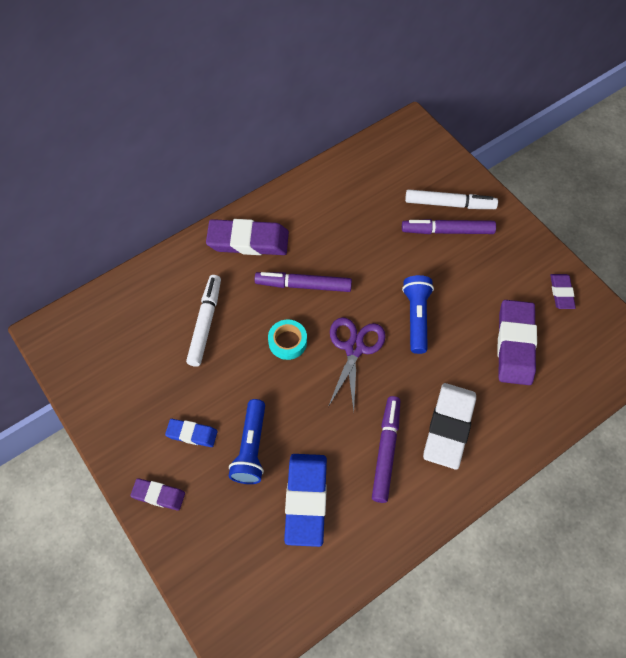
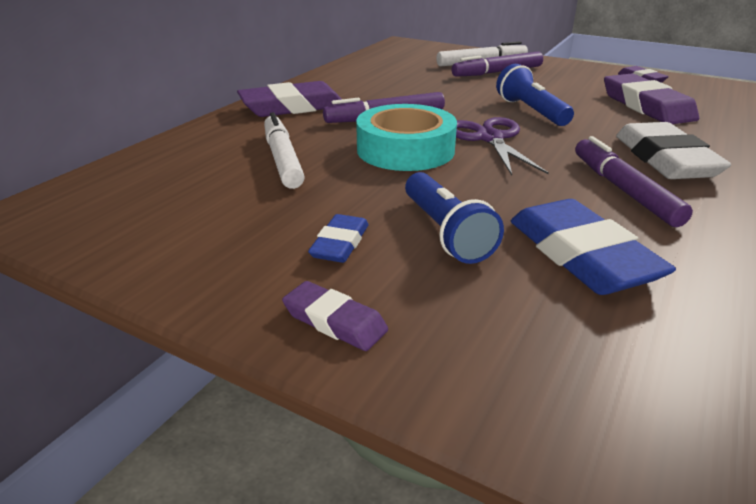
camera: 25 degrees left, 30 degrees down
(158, 495) = (334, 321): purple eraser -> purple eraser turned 45 degrees clockwise
(192, 434) = (340, 244): blue eraser -> blue eraser turned 60 degrees counterclockwise
(287, 342) = (405, 150): turquoise tape -> turquoise tape, size x1.79

